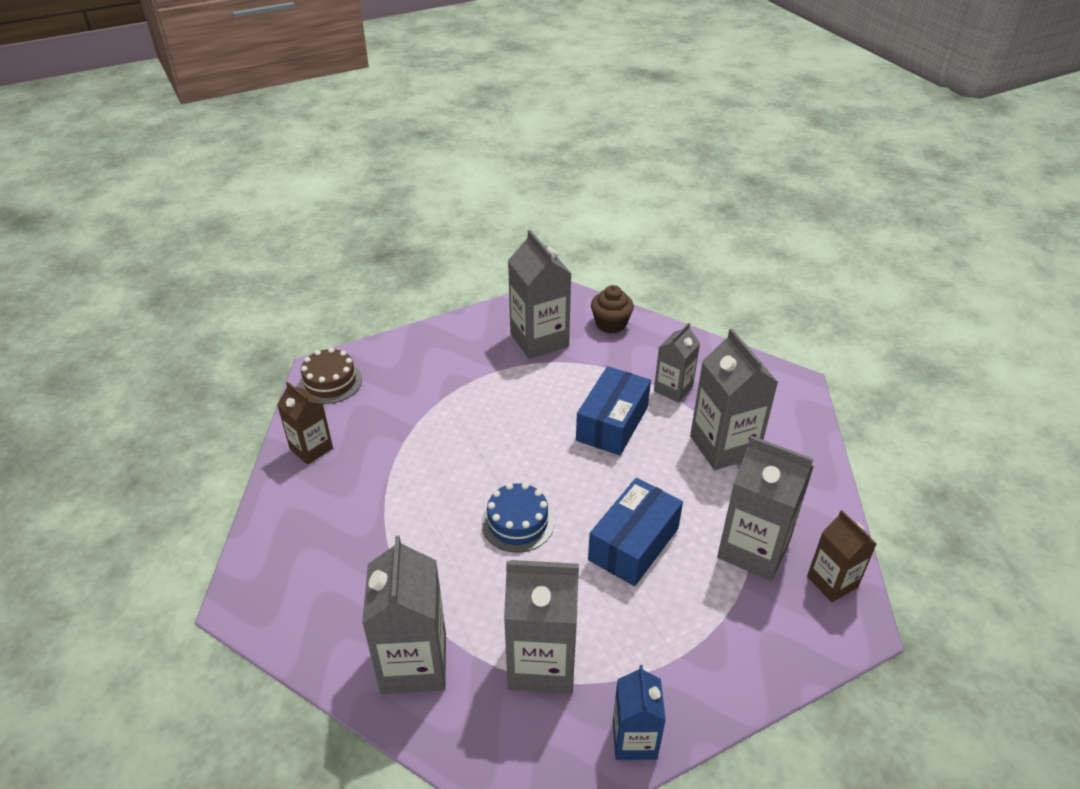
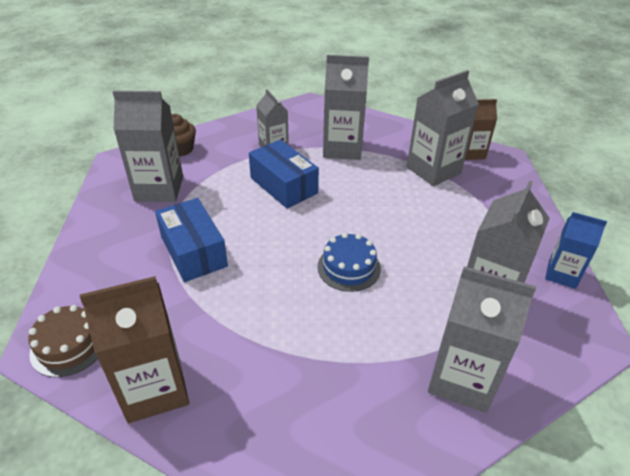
camera: 65 degrees left, 0 degrees up
(311, 449) = (154, 389): brown carton -> brown carton, size x1.64
(633, 544) = (402, 216): blue box -> blue box (193, 251)

